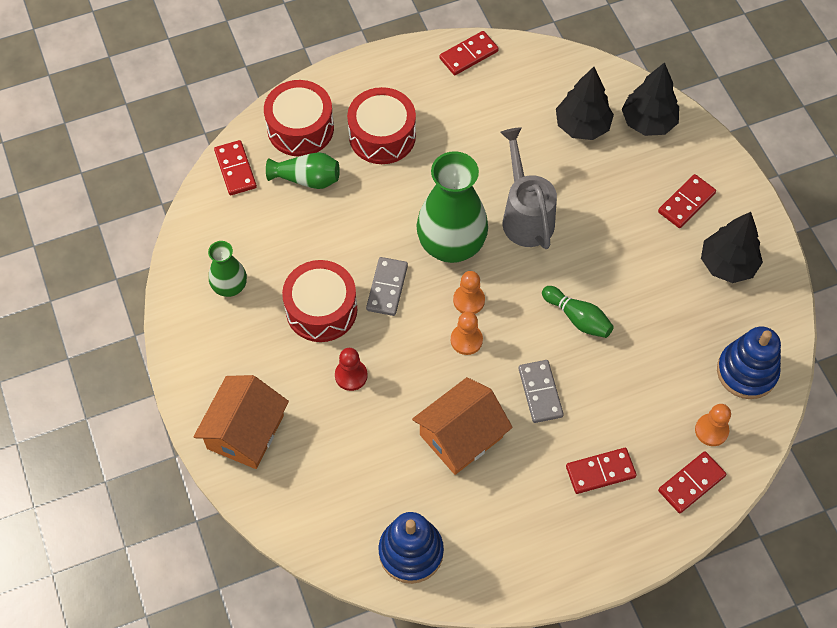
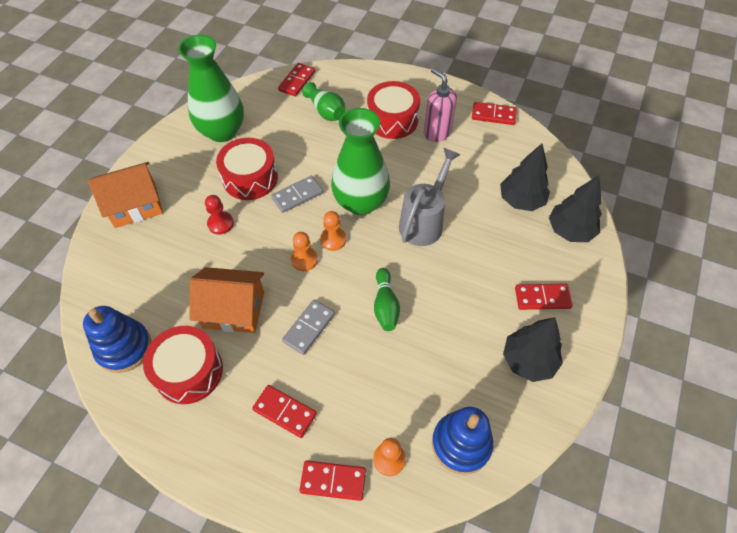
camera: 45 degrees right, 5 degrees down
(230, 287) = (222, 131): green vase -> green vase, size x1.89
(300, 128) = (354, 86): red drum -> red drum (189, 371)
(438, 116) = (437, 132): none -> pink soap dispenser

